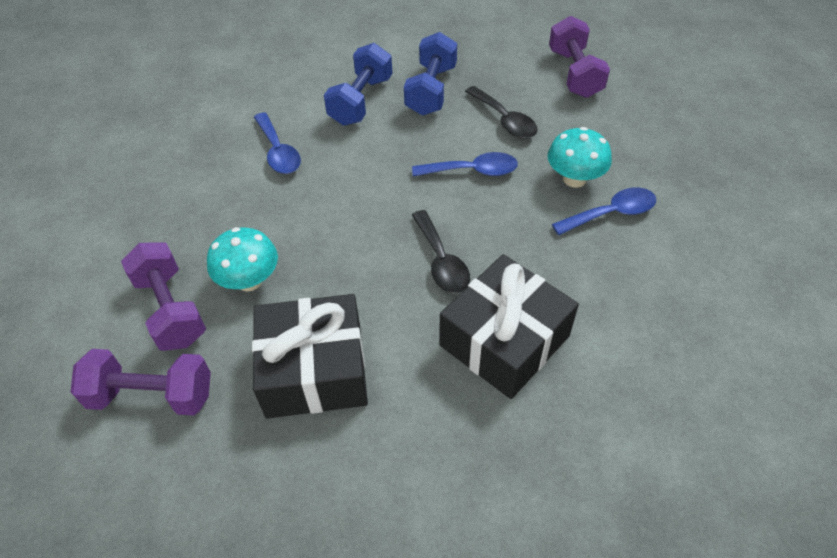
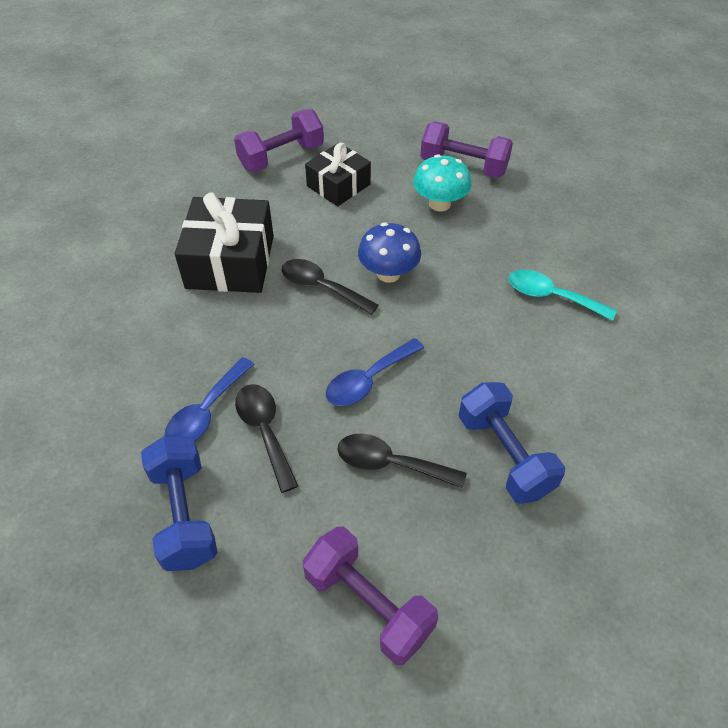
camera: 140 degrees right, 0 degrees up
(152, 395) = (414, 132): purple dumbbell -> purple dumbbell (281, 157)
(278, 152) = (551, 296): blue spoon -> turquoise spoon
(314, 370) = (338, 185): black gift -> black gift, size x0.64
(361, 101) = (554, 393): blue dumbbell -> blue dumbbell (184, 514)
(373, 240) = (388, 274): none -> blue mushroom
(574, 179) = (265, 431): turquoise mushroom -> black spoon

